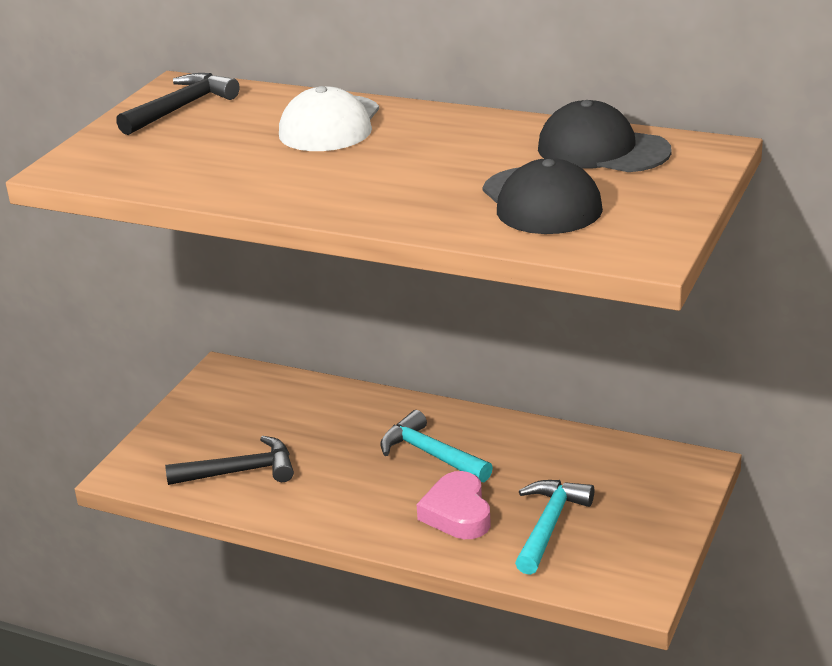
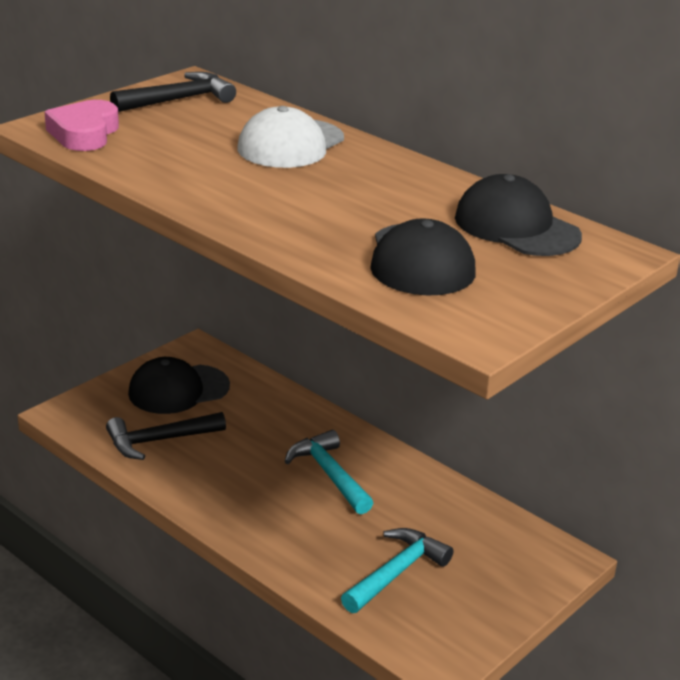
camera: 15 degrees right, 0 degrees up
(229, 416) = (178, 390): none -> black cap
(241, 471) = (159, 441): black hammer -> black hammer turned 150 degrees clockwise
(457, 513) = (321, 535): pink heart -> pink heart (84, 133)

